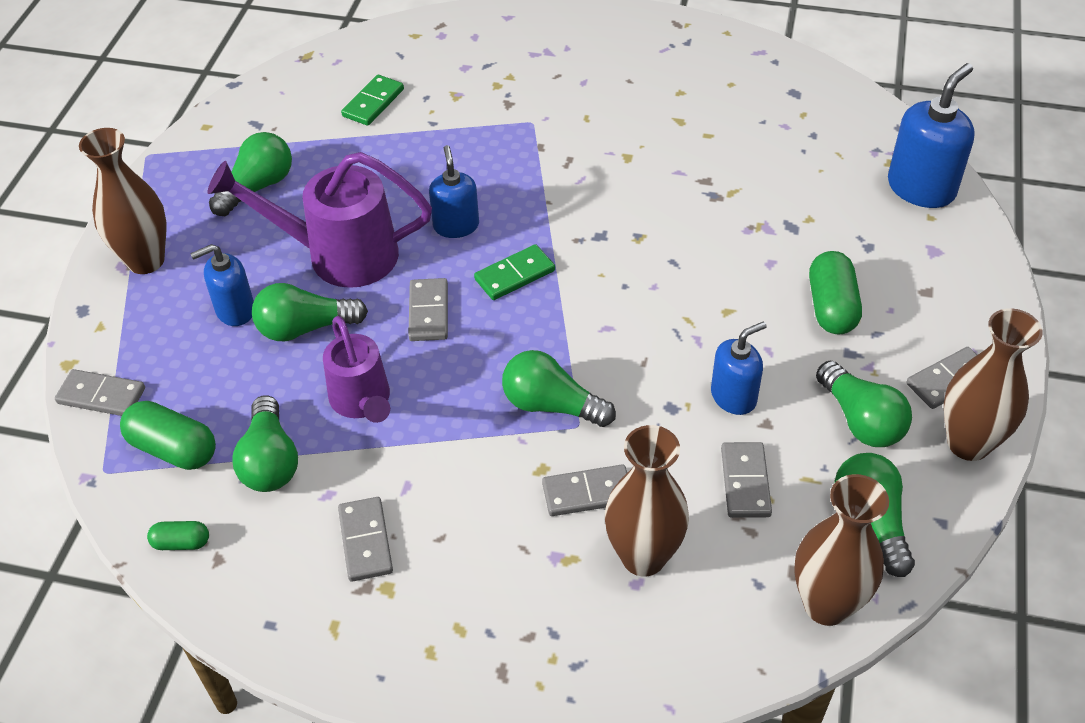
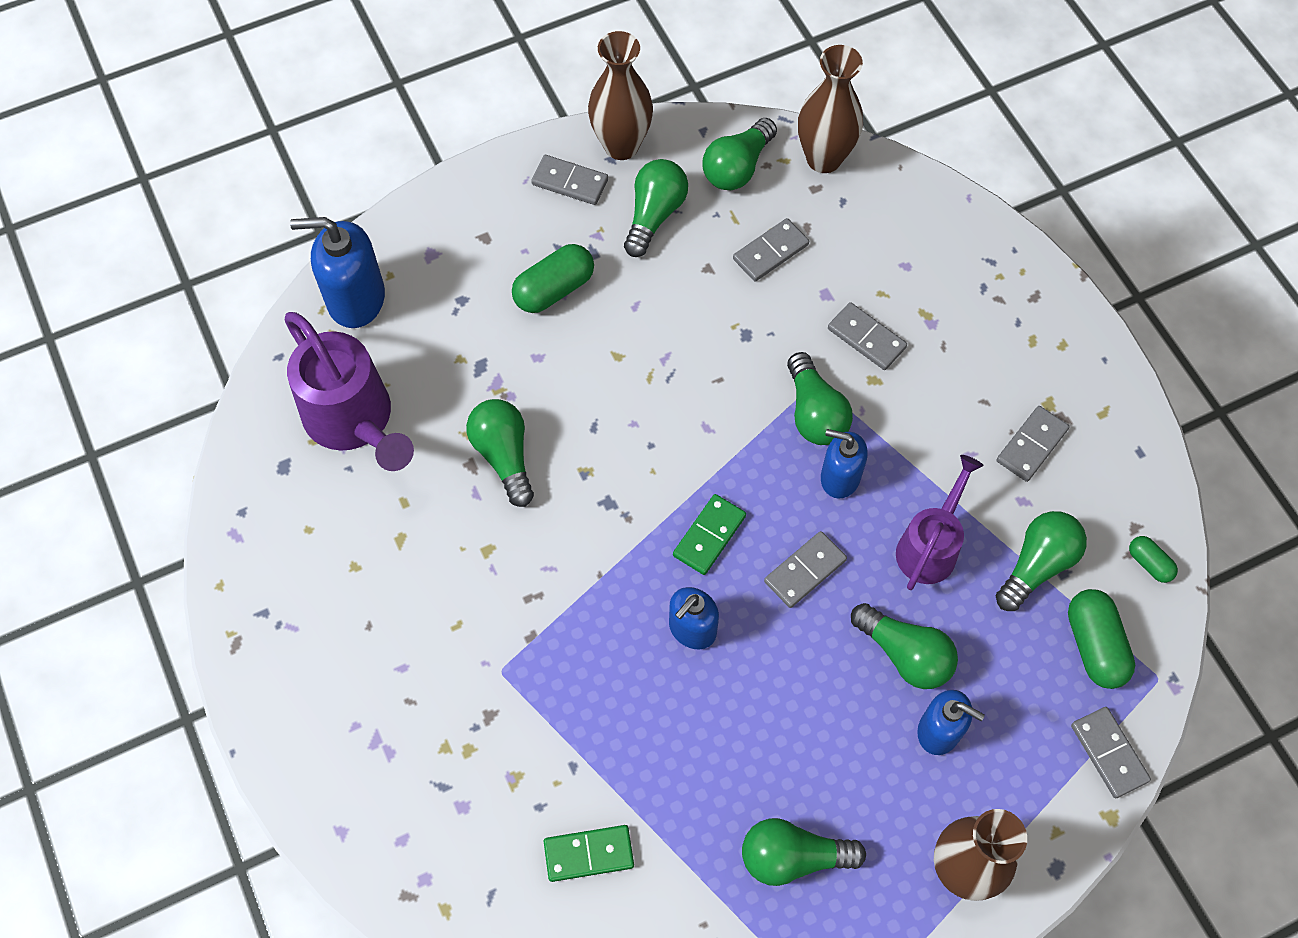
camera: 130 degrees left, 15 degrees up
(339, 255) = (807, 700): purple watering can -> purple watering can (354, 421)
(515, 275) = (709, 536): green domino -> green domino turned 75 degrees counterclockwise
(643, 557) = (883, 274): brown vase -> none
(696, 201) = (504, 456): none -> green light bulb
(734, 396) = (701, 302): blue soap dispenser -> blue soap dispenser (839, 477)

